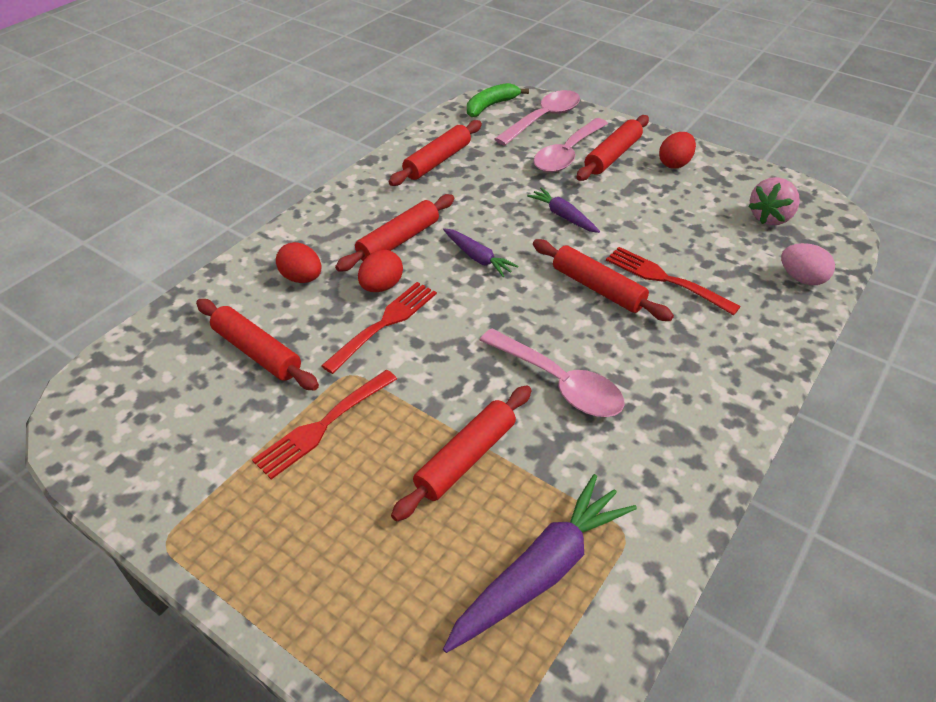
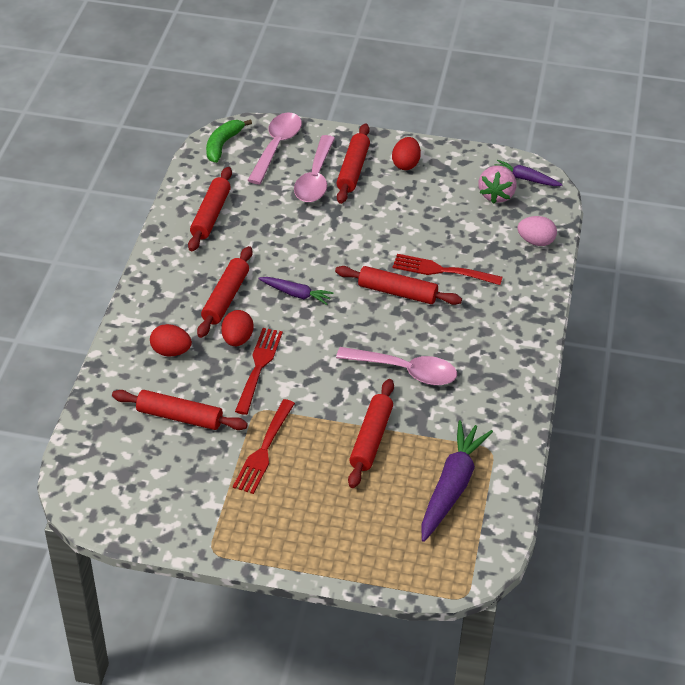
camera: 25 degrees left, 0 degrees up
(563, 216) = (342, 239): purple carrot -> purple carrot (525, 179)

